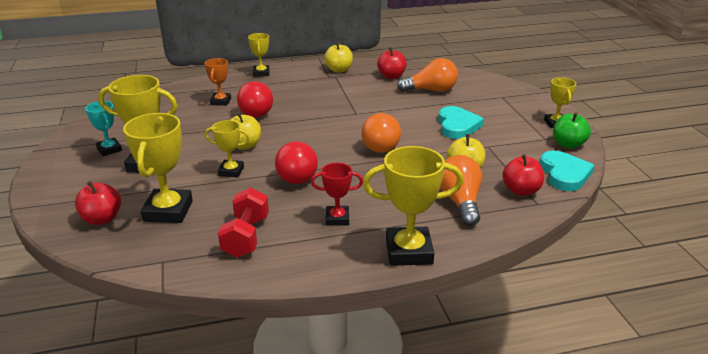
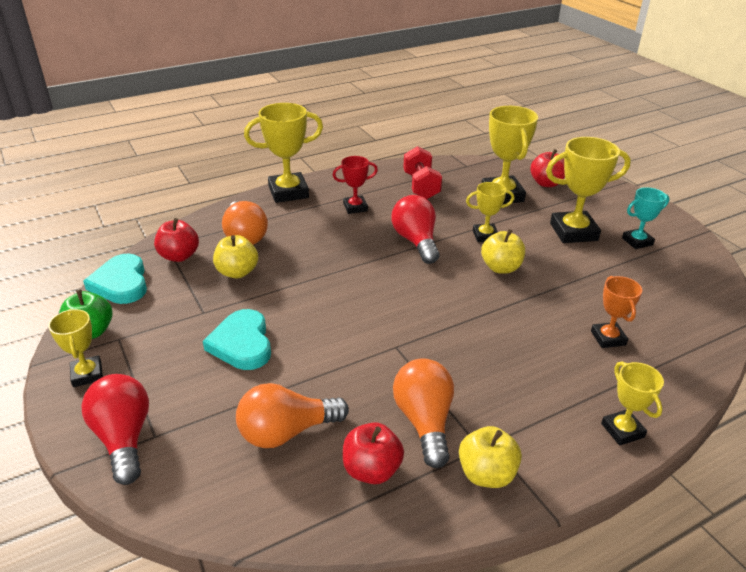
camera: 165 degrees right, 5 degrees up
(109, 149) = (637, 241): turquoise trophy -> turquoise trophy turned 60 degrees counterclockwise
(256, 111) = (539, 326): red light bulb -> red light bulb (124, 438)
(381, 145) = (341, 293): orange light bulb -> orange light bulb (424, 421)

